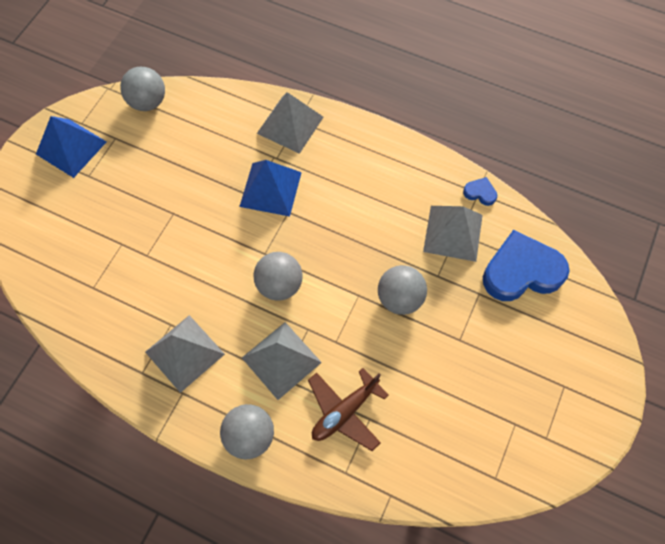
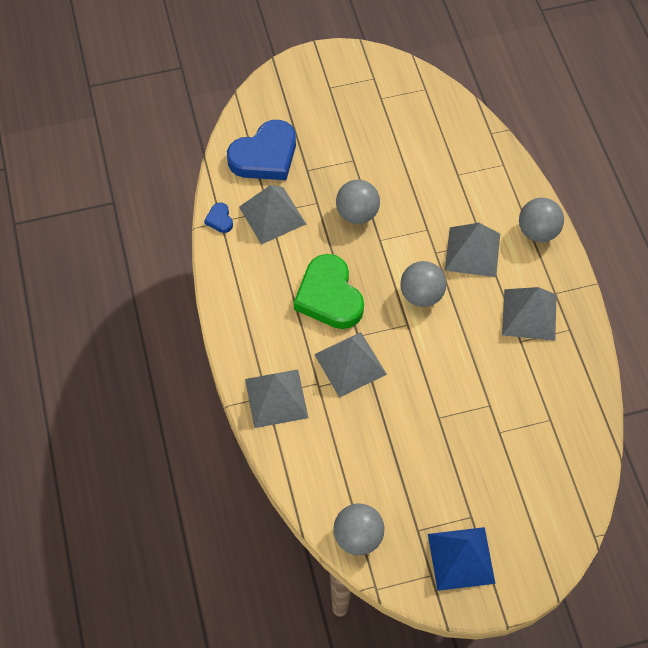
camera: 130 degrees left, 5 degrees down
(270, 189) = (350, 364): blue pyramid -> grey pyramid
(340, 218) = (329, 296): none -> green heart
(344, 411) = (467, 191): brown plane -> none
(521, 271) = (265, 156): blue heart -> blue heart turned 75 degrees counterclockwise

